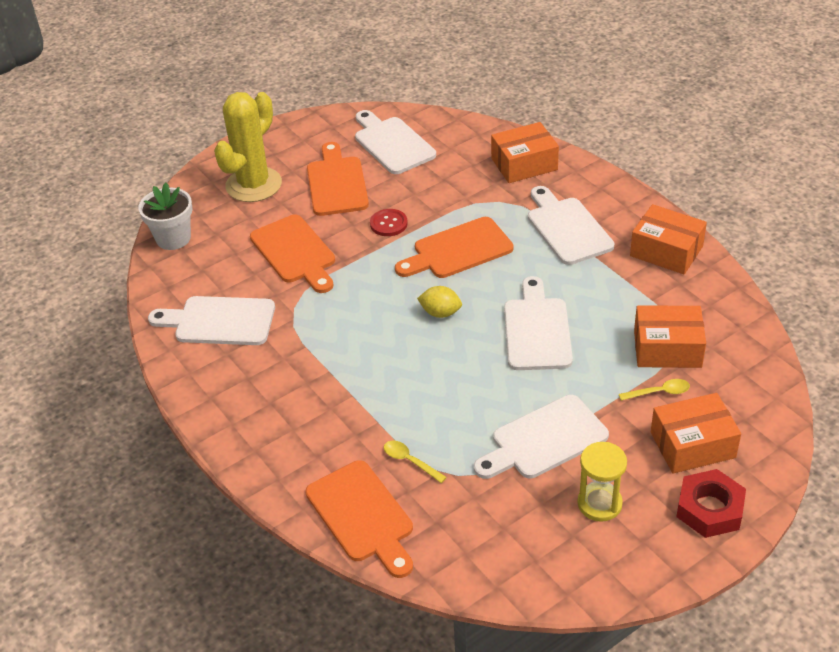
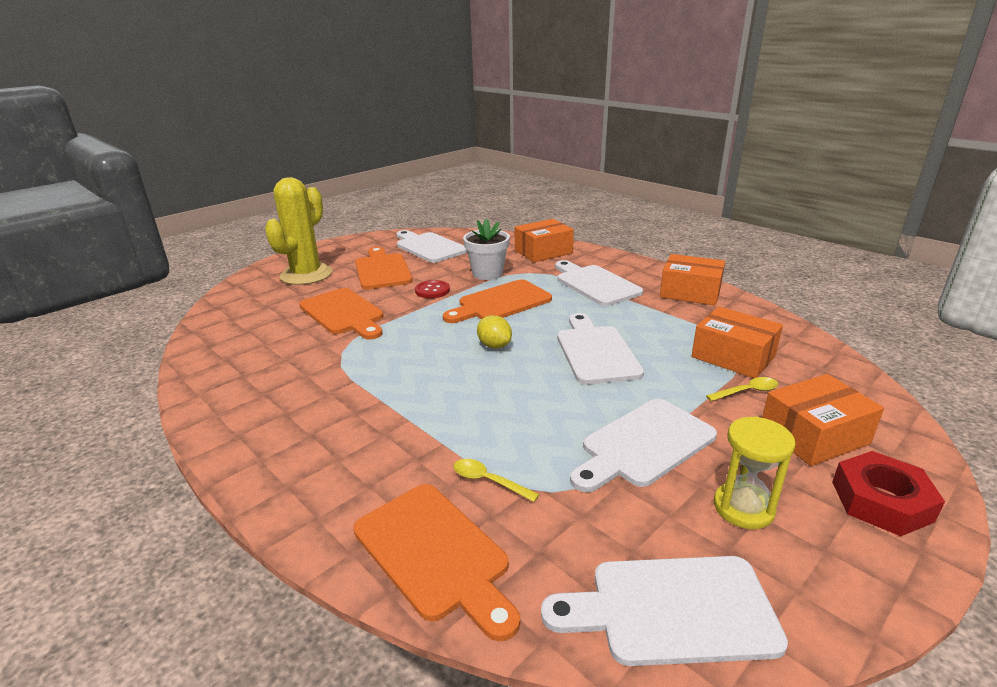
camera: 10 degrees left, 15 degrees down
(173, 238) = (223, 311): white flower pot -> white flower pot (487, 273)
(219, 321) = (259, 367): white cutting board -> white cutting board (671, 609)
(440, 313) = (494, 345): yellow lemon -> yellow lemon turned 45 degrees clockwise
(667, 348) = (733, 356): orange box -> orange box turned 45 degrees clockwise

